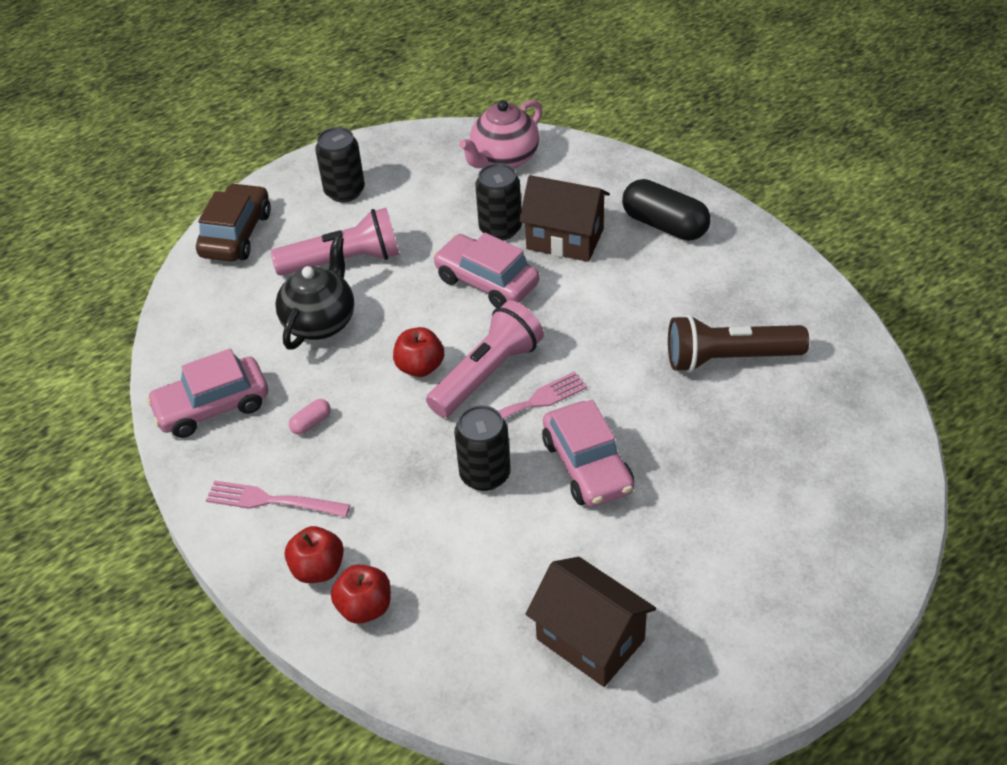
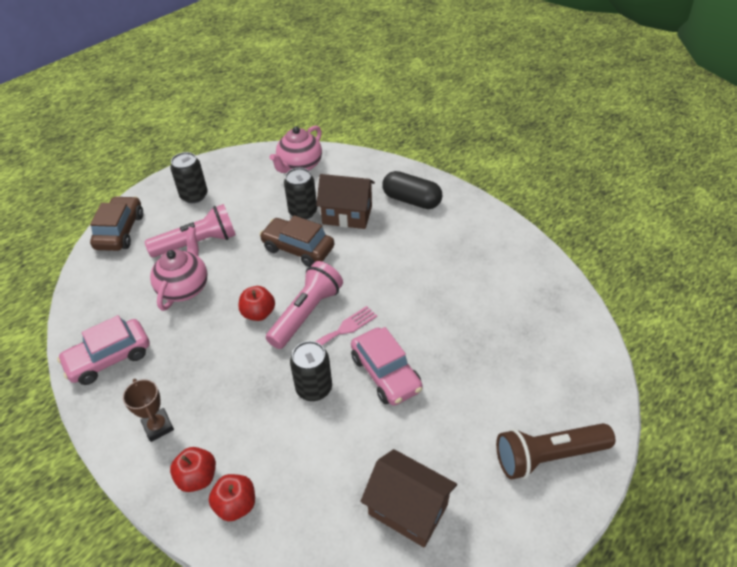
camera: 10 degrees left, 0 degrees up
(271, 501) = (158, 426): pink fork -> brown trophy
(311, 423) = (183, 363): pink capsule -> none
(320, 322) = (184, 288): black teapot -> pink teapot
(486, 282) = (298, 248): pink car -> brown car
(729, 358) = (469, 286): brown flashlight -> brown flashlight (548, 456)

